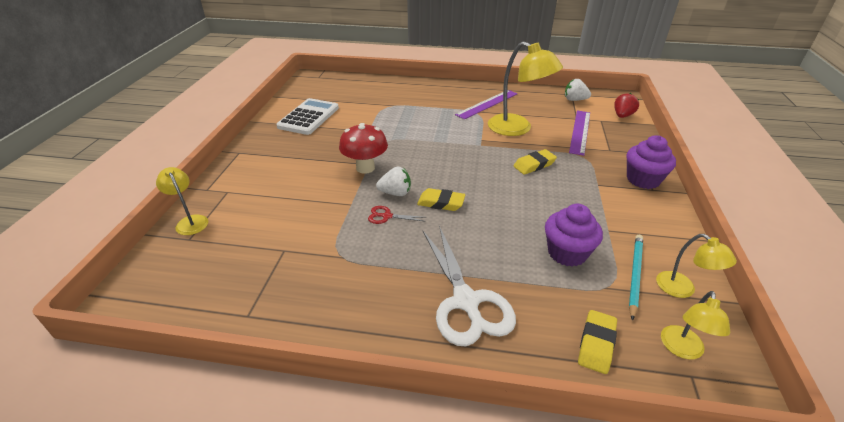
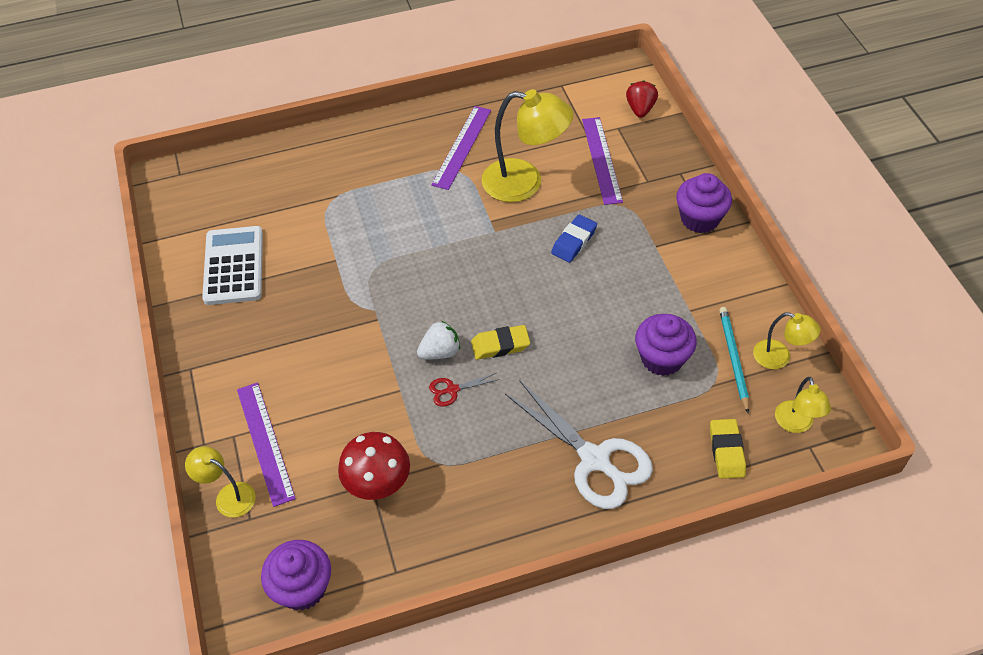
camera: 25 degrees left, 15 degrees up
(175, 296) = (302, 587): none -> purple cupcake
(241, 201) = (265, 442): none -> purple ruler
(365, 168) = (377, 327): red mushroom -> red mushroom (378, 485)
(534, 165) = (574, 241): yellow eraser -> blue eraser
(574, 100) = (570, 96): white strawberry -> none

